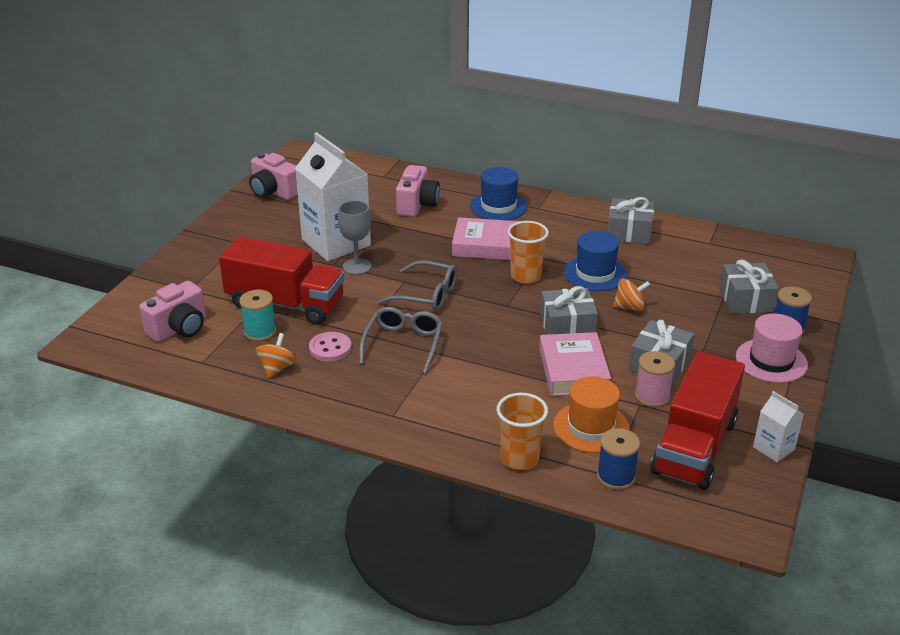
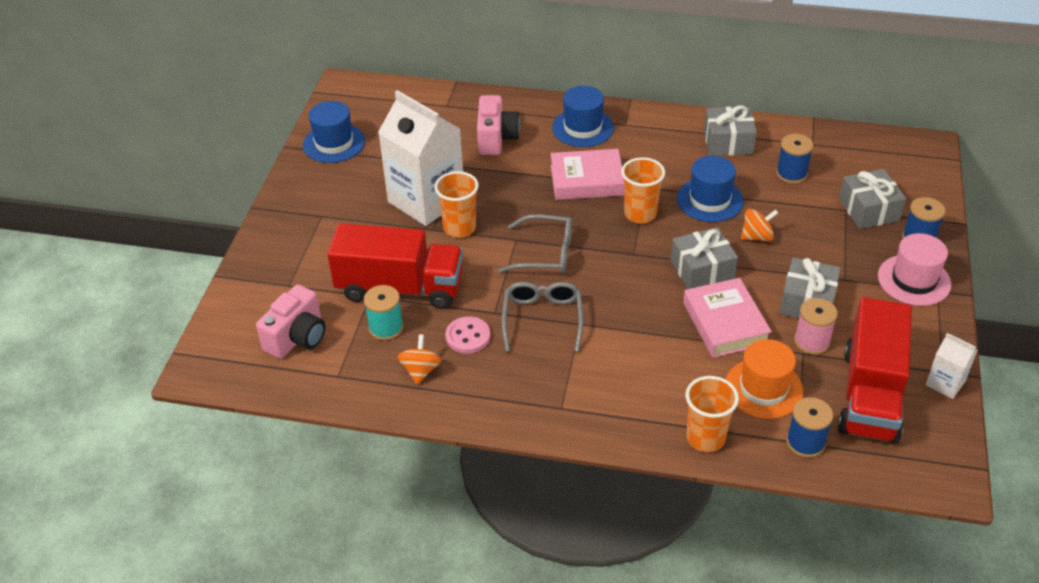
camera: 10 degrees left, 10 degrees up
(273, 192) = (334, 143): pink camera -> blue hat
(357, 266) = (459, 228): grey goblet -> orange cup
(680, 263) = (791, 174): none -> blue spool

